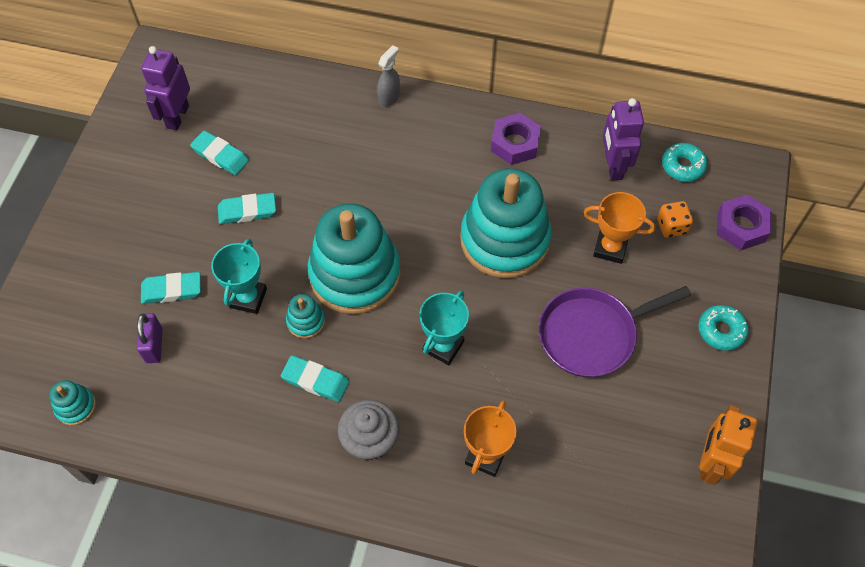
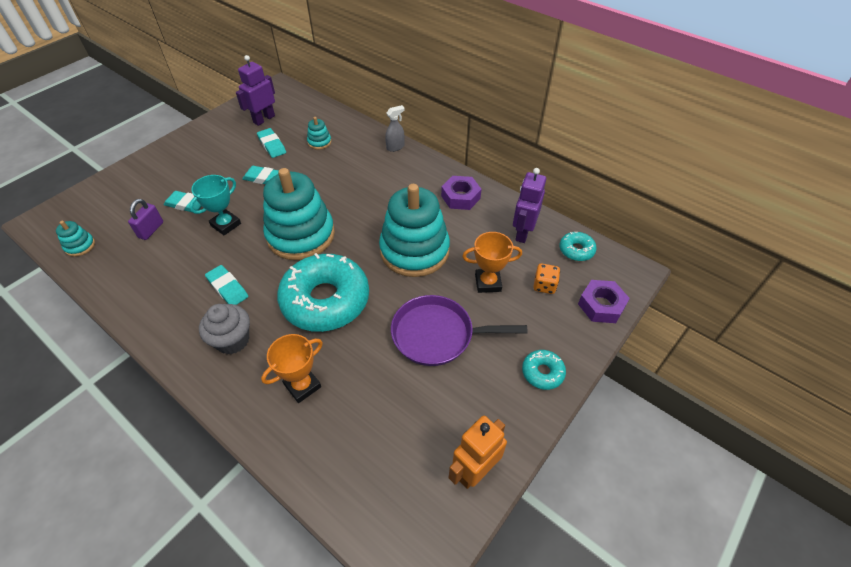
camera: 25 degrees right, 10 degrees down
(306, 321) = (249, 251): turquoise stacking toy -> turquoise stacking toy (319, 142)
(443, 346) = (325, 300): turquoise trophy -> turquoise donut
(610, 248) = (488, 283): orange trophy -> orange trophy turned 45 degrees counterclockwise

